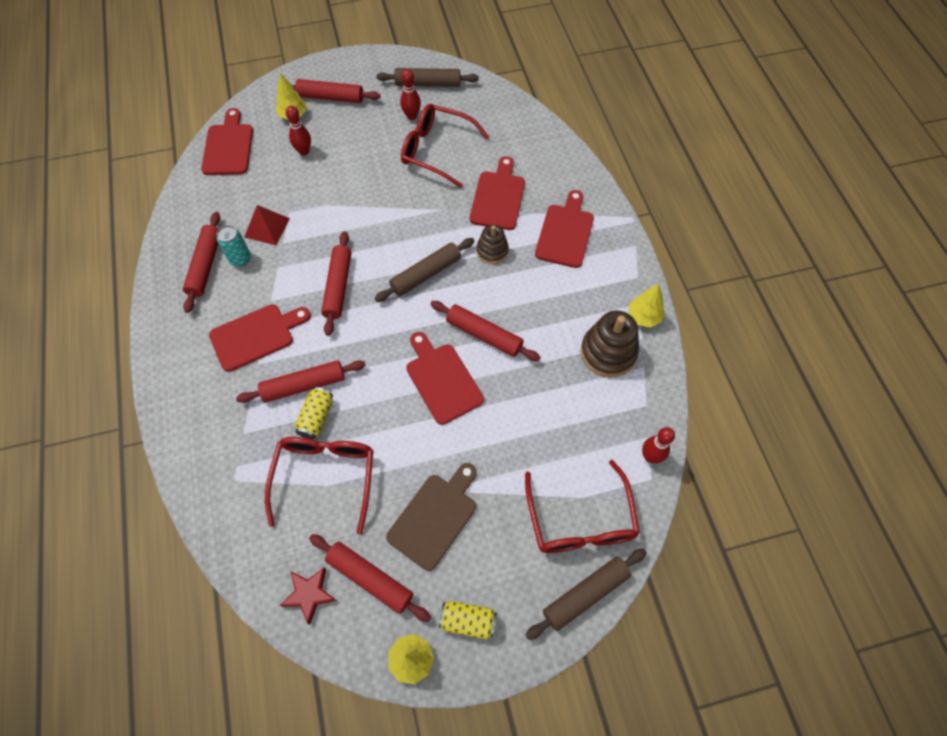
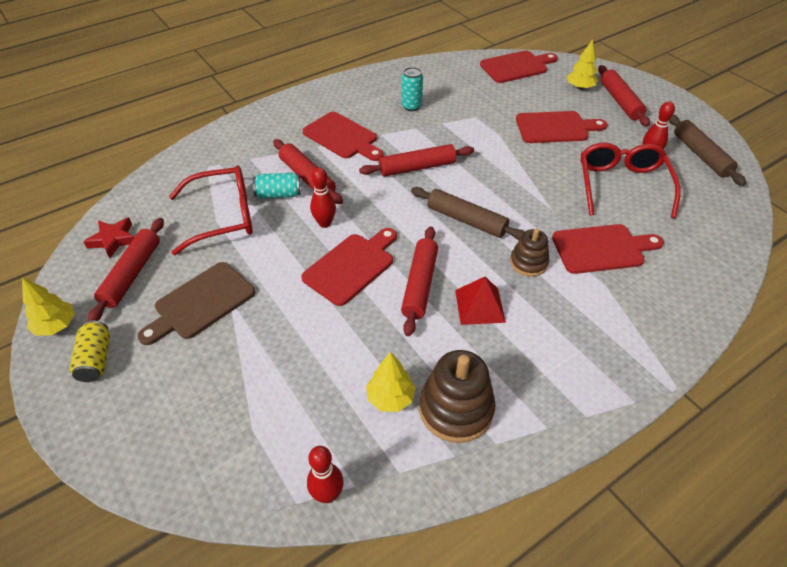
camera: 70 degrees right, 15 degrees down
(205, 266) = (394, 92): red rolling pin -> none
(267, 227) = (451, 110): red pyramid -> red pyramid (480, 306)
(304, 151) = (546, 105): red bowling pin -> red bowling pin (324, 223)
(316, 418) = (278, 194): yellow can -> turquoise can
(435, 517) = (201, 303): brown cutting board -> brown cutting board turned 120 degrees clockwise
(565, 232) = (600, 321): red cutting board -> red cutting board (555, 128)
(580, 520) = (223, 434): red glasses -> none
(585, 594) = (133, 462): brown rolling pin -> none
(643, 316) = (530, 438): yellow tree -> yellow tree (390, 398)

